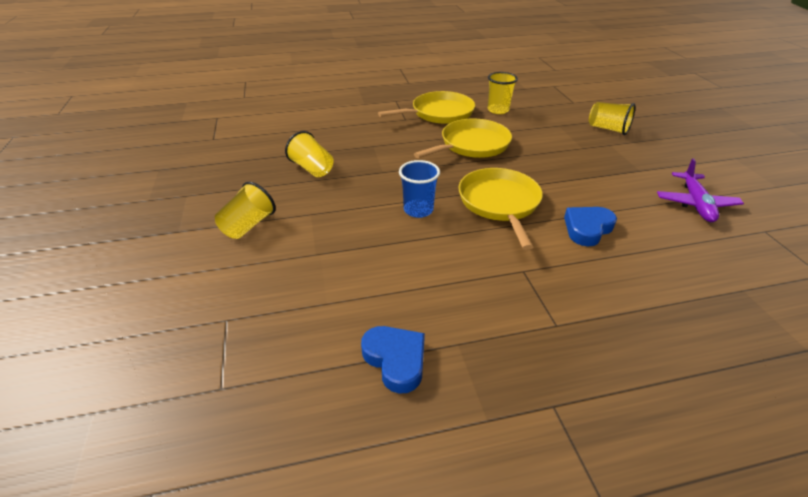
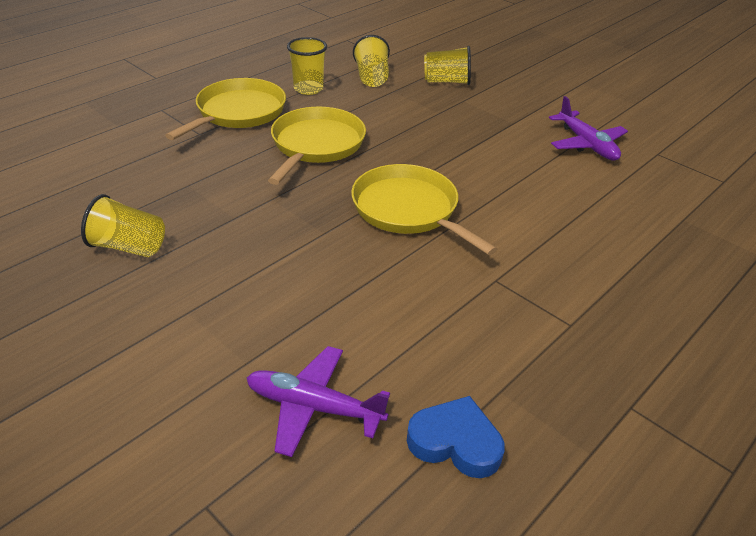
camera: 35 degrees left, 0 degrees up
(248, 225) = (109, 365): yellow cup -> yellow cup (372, 77)
(329, 295) = (313, 407): none -> purple plane
(418, 210) = (324, 253): blue cup -> none
(587, 229) = (517, 207): blue heart -> none

